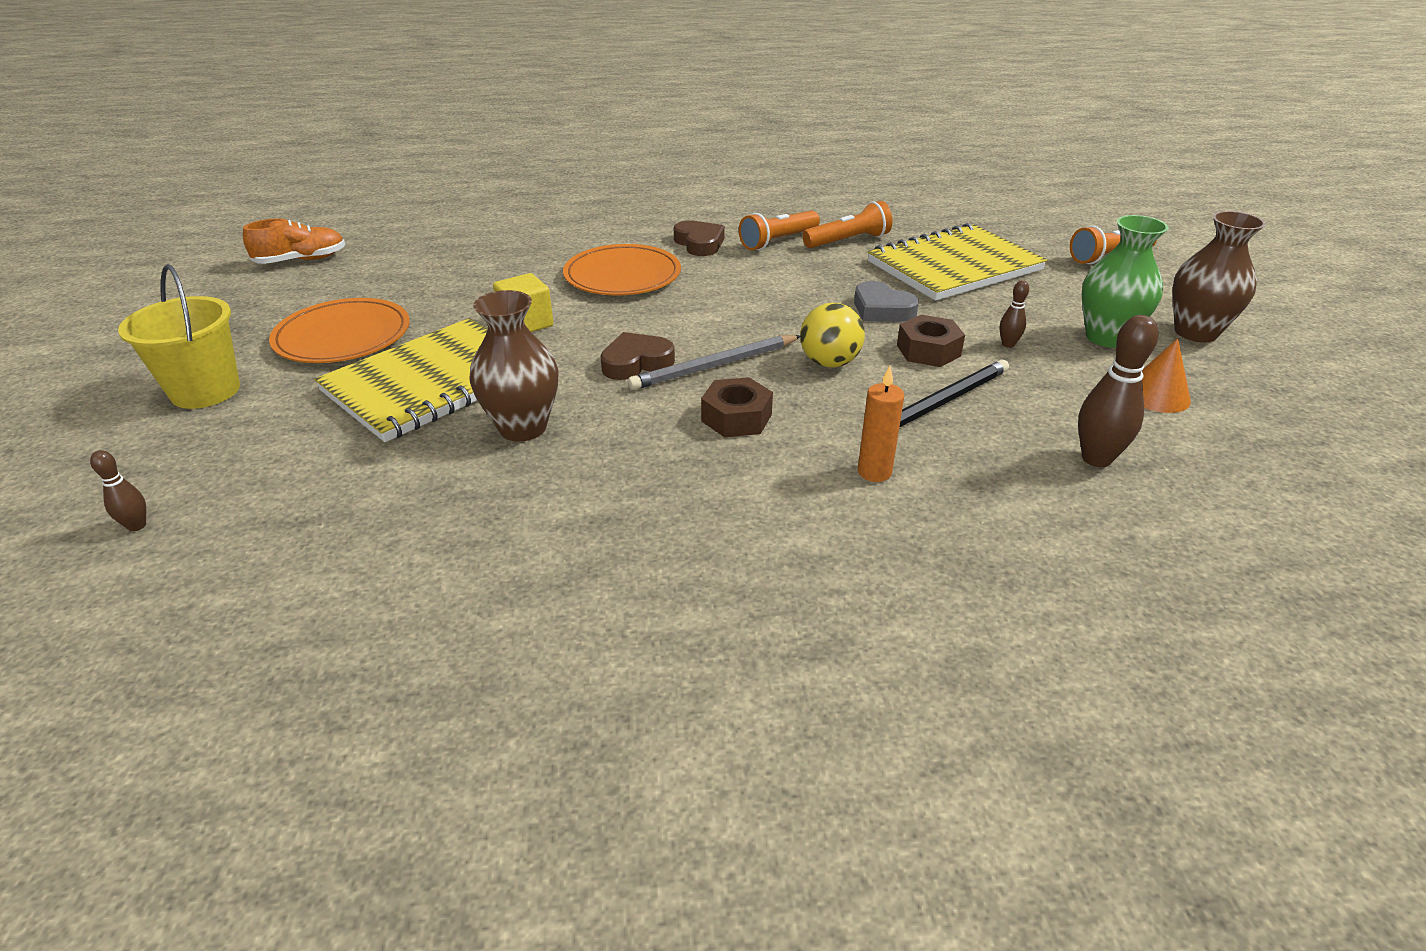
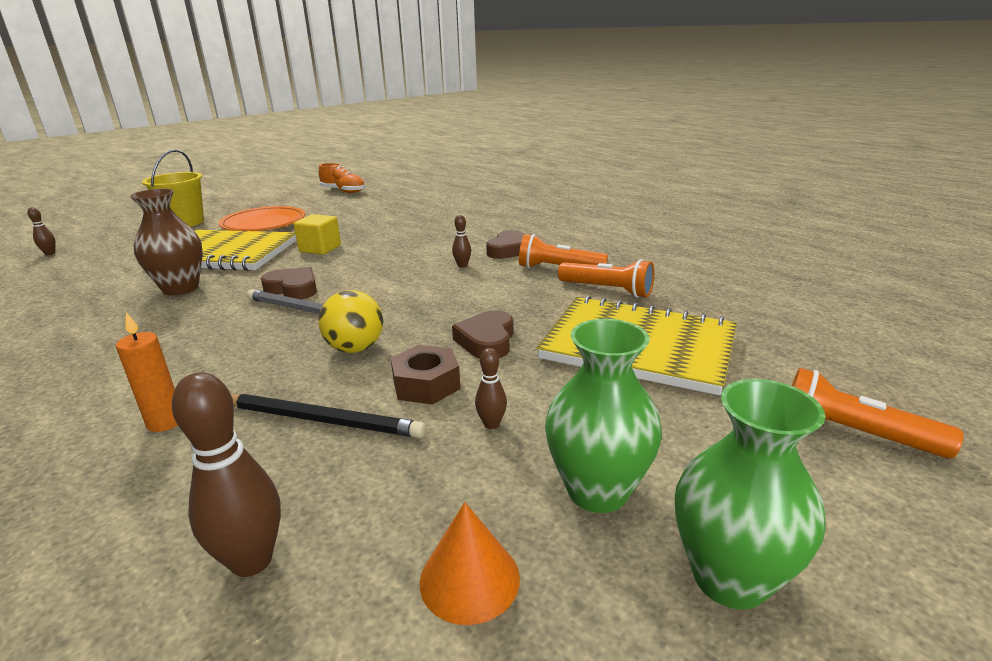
camera: 55 degrees right, 10 degrees down
(622, 275) = (421, 248): orange plate -> none
(706, 272) = (462, 265): none -> brown bowling pin
(736, 418) = (231, 342): brown nut -> none
(882, 309) = (487, 341): grey heart -> brown heart
(1195, 332) = (730, 578): brown vase -> green vase

